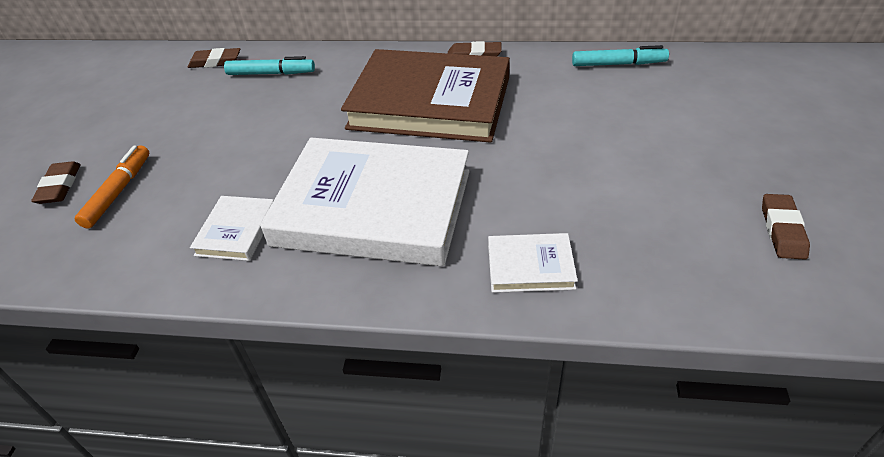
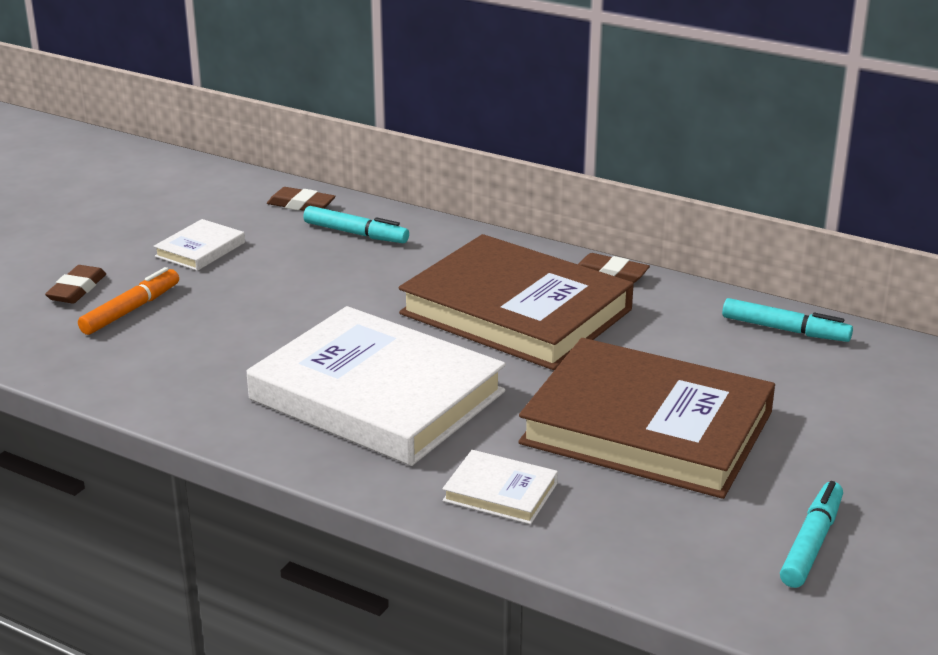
camera: 20 degrees right, 15 degrees down
(236, 231) = (226, 377): white book -> white book (200, 249)
(592, 169) = (647, 428): none -> brown book
(782, 230) = (811, 543): brown eraser -> turquoise marker

